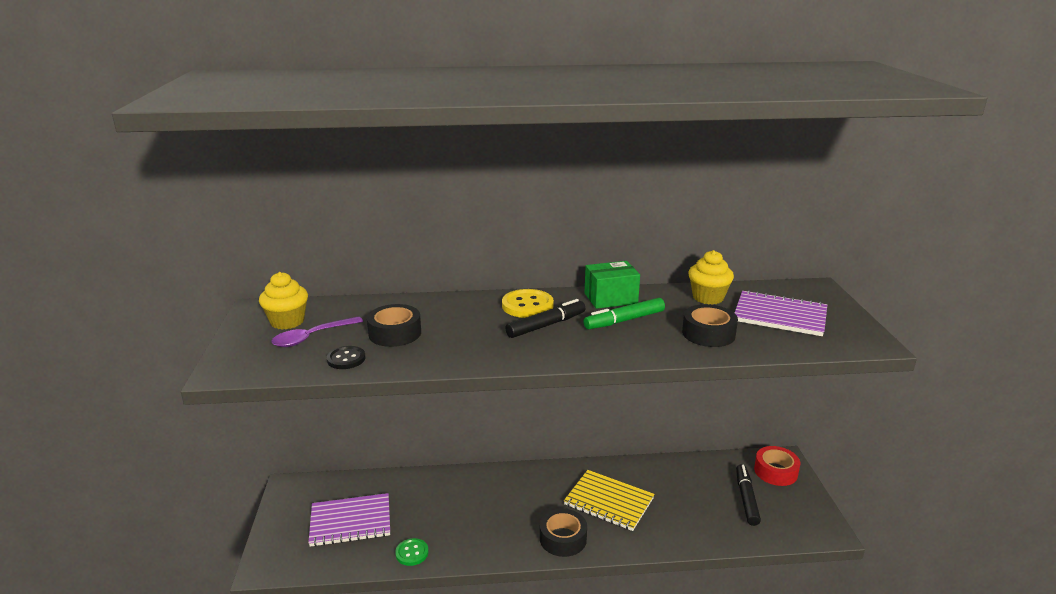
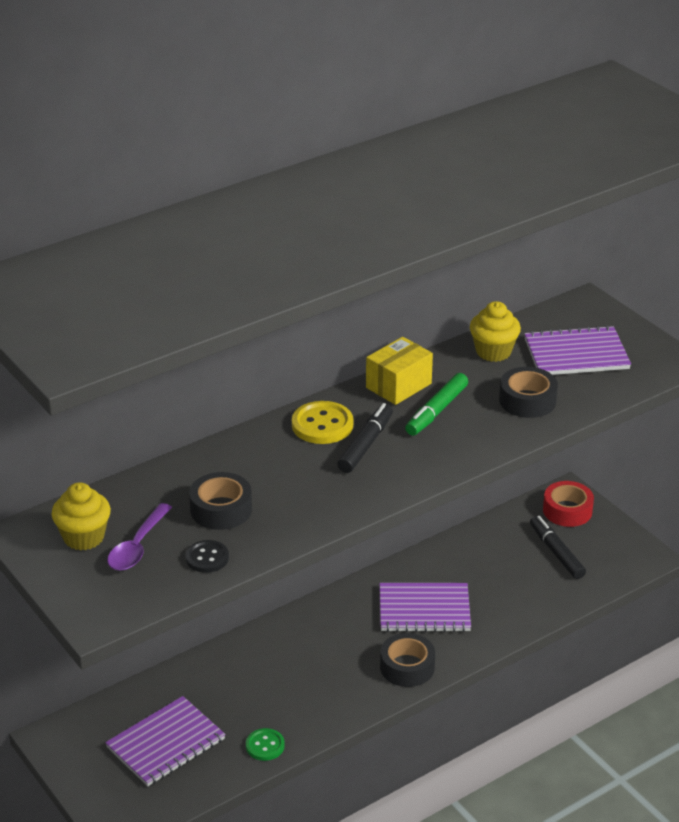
camera: 30 degrees left, 10 degrees up
(609, 501) = (424, 609): yellow notebook -> purple notebook
(610, 298) = (398, 385): green box -> yellow box

